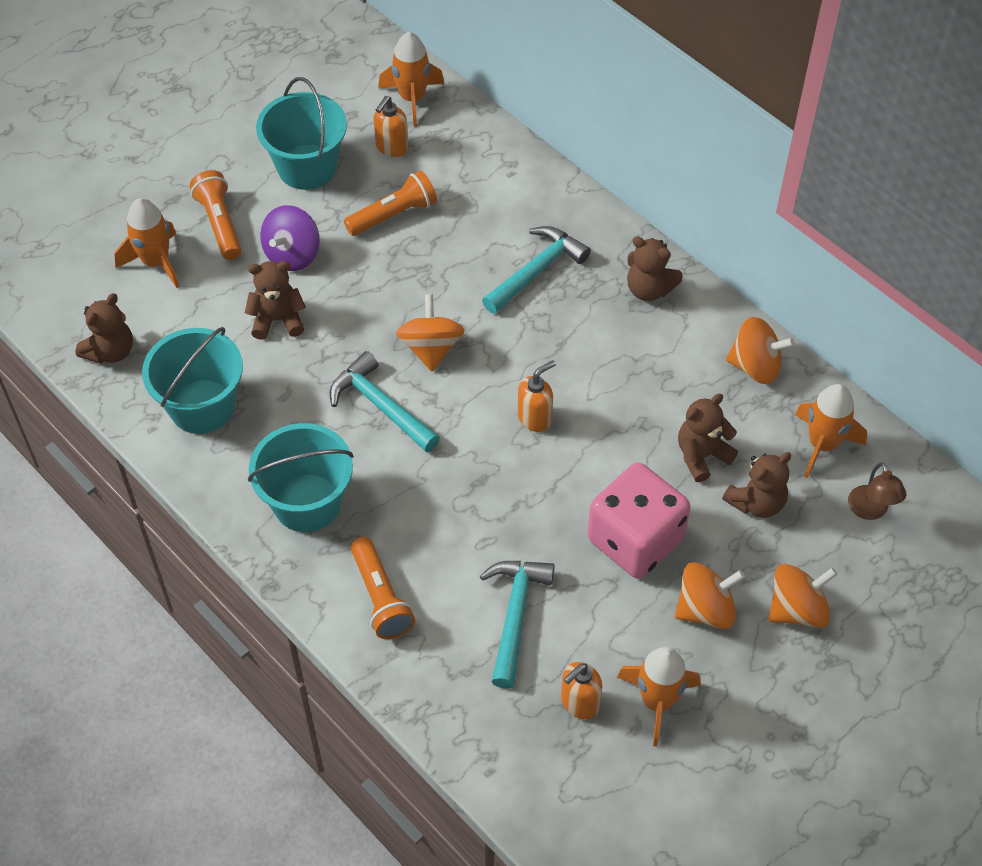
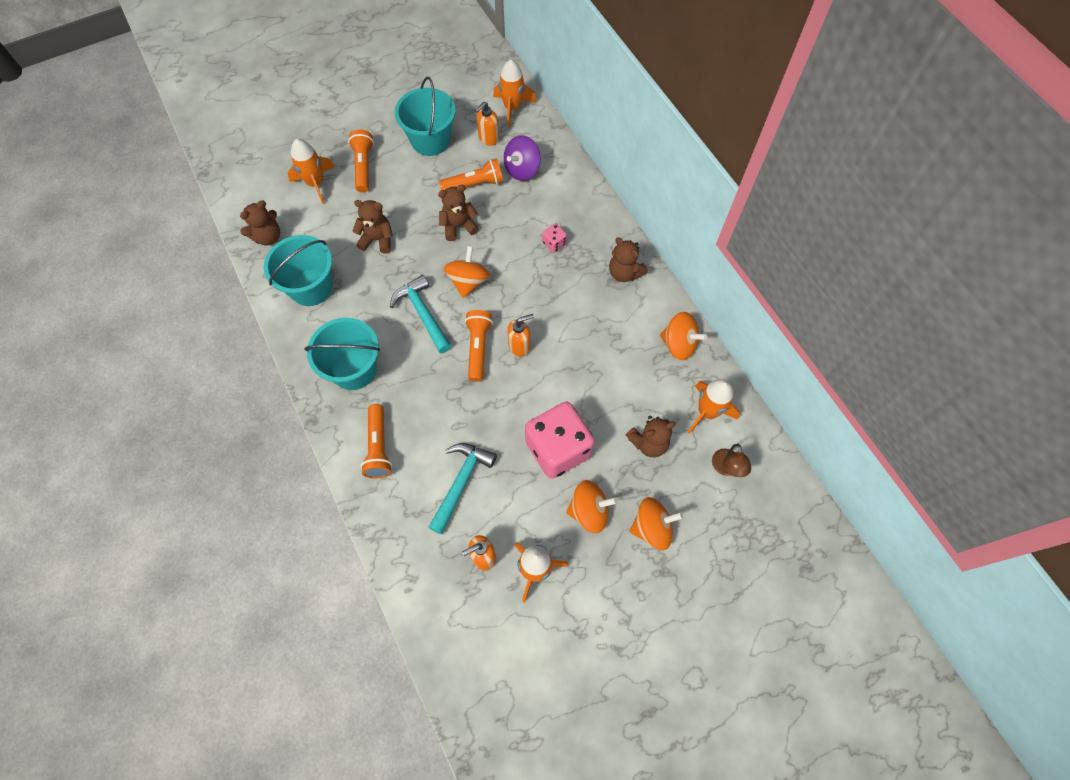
camera: 15 degrees right, 10 degrees up
(292, 254) = (401, 197): purple spinning top -> purple spinning top (522, 169)
(477, 434) = (478, 348): none -> orange flashlight
(536, 271) = (554, 243): turquoise hammer -> pink dice
(702, 456) = (622, 400): brown teddy bear -> brown teddy bear (458, 226)

